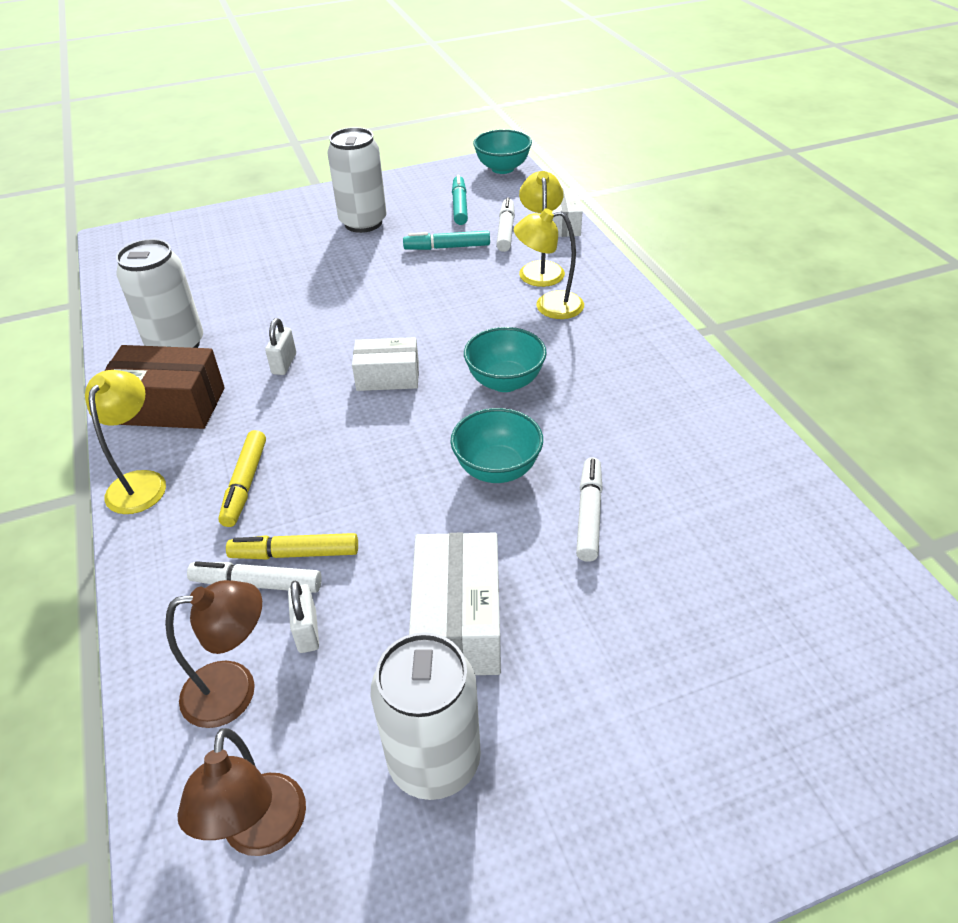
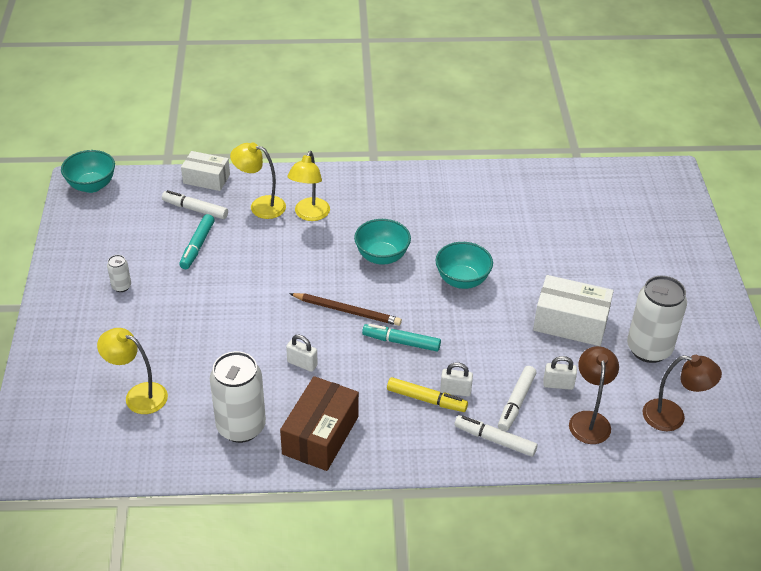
camera: 75 degrees left, 0 degrees up
(141, 482) = (401, 456): yellow lamp -> yellow lamp (138, 395)
(267, 510) = (455, 391): none -> white padlock
(295, 554) = (498, 382): yellow marker -> none
(363, 223) = (121, 286): white can -> white can, size x0.45
(388, 377) = (347, 311): white box -> brown pencil
(459, 206) = (137, 225): turquoise marker -> turquoise marker (401, 342)
(589, 514) = (513, 254): white marker -> white marker (495, 440)

